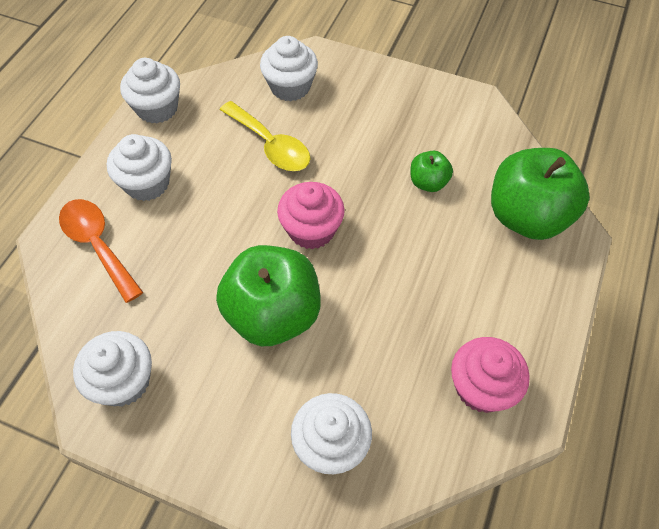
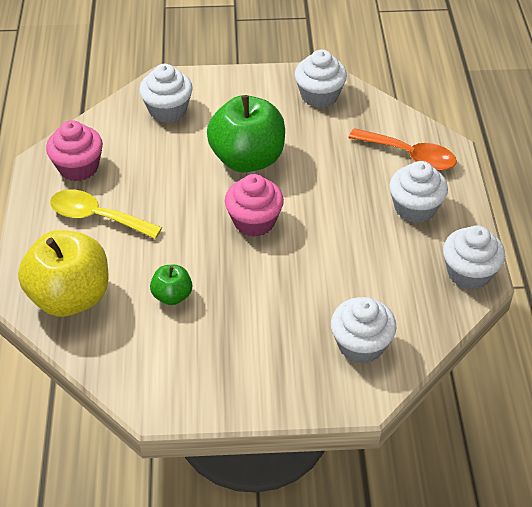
camera: 155 degrees right, 10 degrees down
(271, 145) = (336, 277): yellow spoon -> yellow spoon (97, 217)
(527, 217) = (70, 297): green apple -> yellow apple

